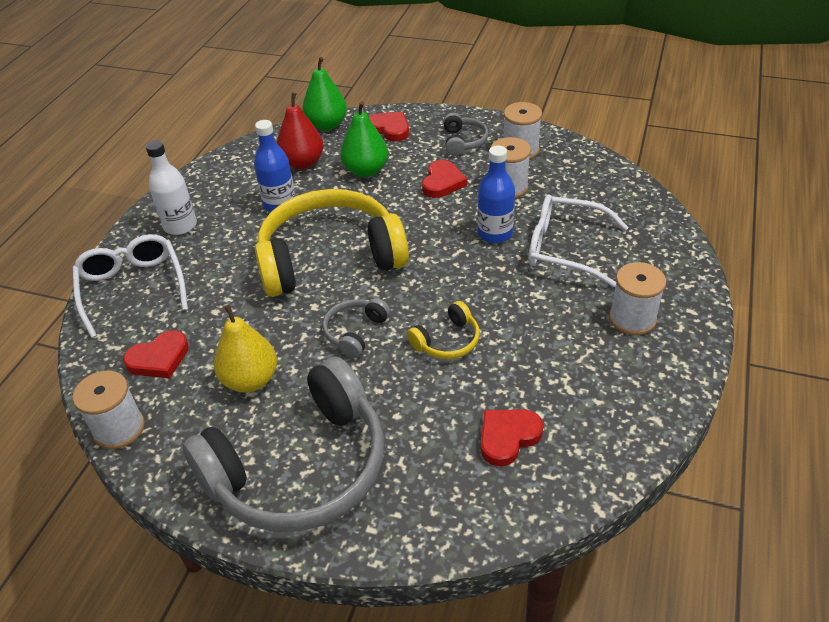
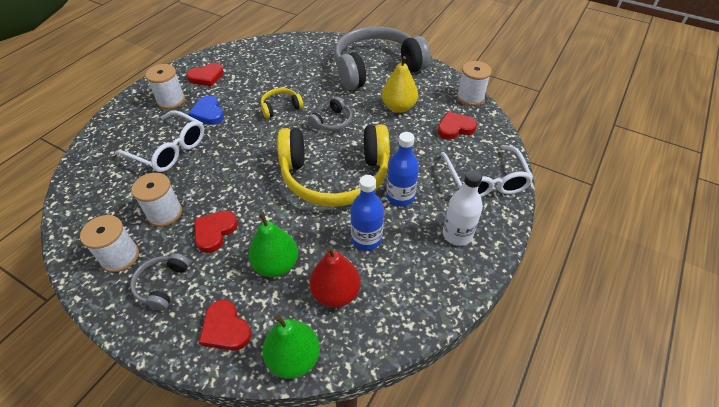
camera: 170 degrees left, 5 degrees up
(495, 233) = (207, 171): blue bottle -> blue bottle (400, 197)
(508, 437) = (275, 63): red heart -> red heart (206, 77)
(555, 309) = (208, 113): none -> blue heart

